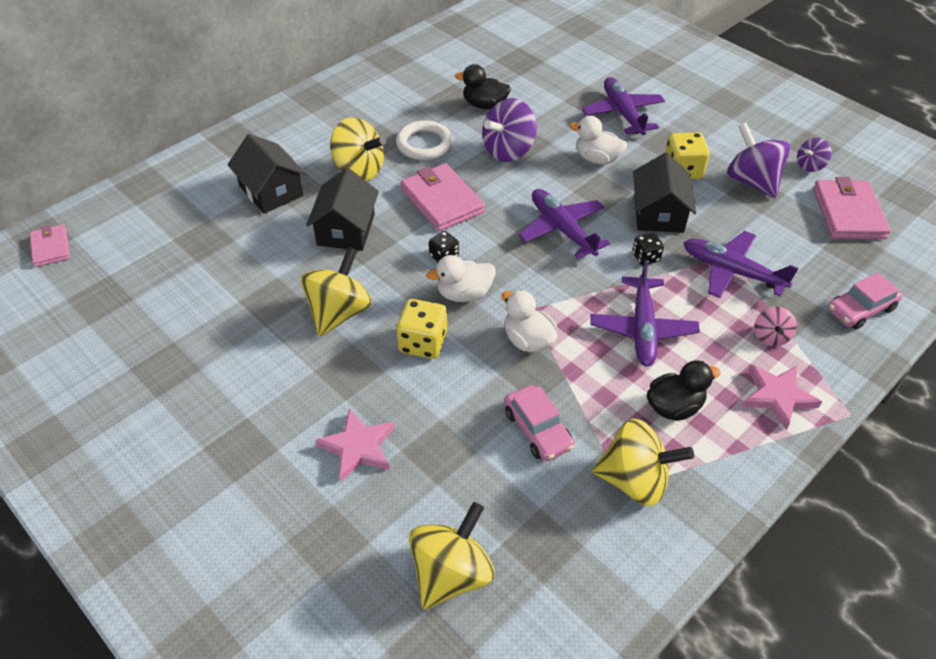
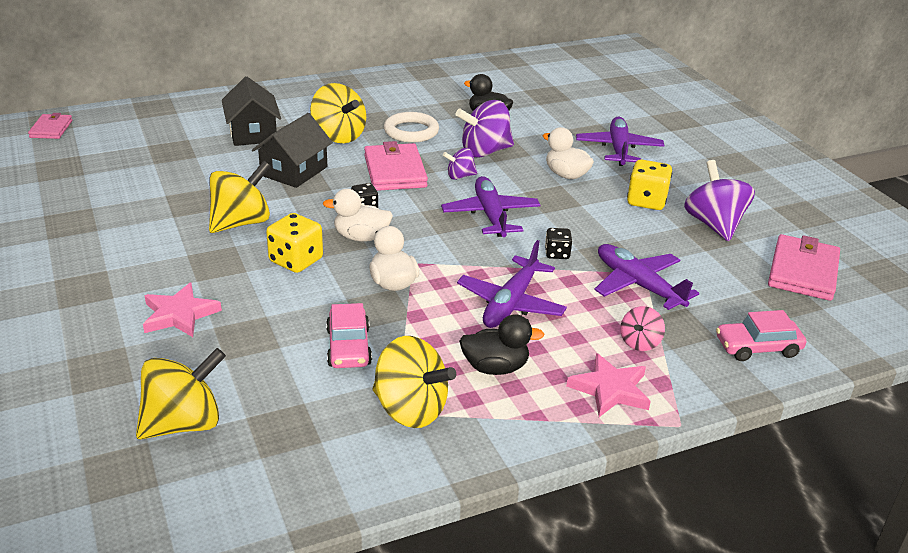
camera: 20 degrees right, 15 degrees down
(658, 213) = (596, 226): black house -> none
(810, 166) = (788, 227): purple spinning top -> purple spinning top (460, 176)

